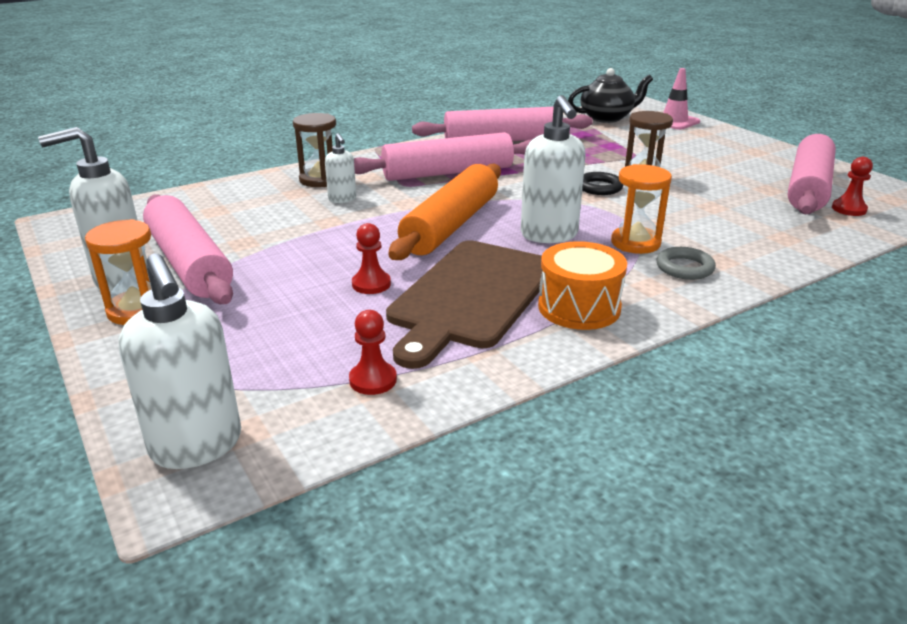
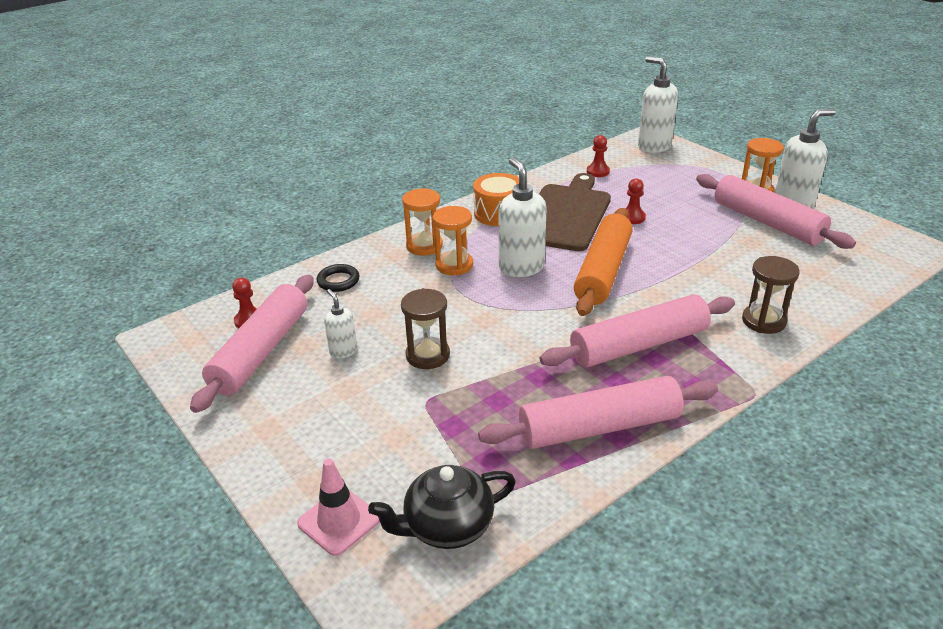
camera: 175 degrees right, 5 degrees up
(342, 199) = (716, 294): white soap dispenser -> white soap dispenser (343, 351)
(599, 187) = (476, 333): black ring -> black ring (338, 281)
(684, 268) = (424, 246): grey ring -> orange hourglass

